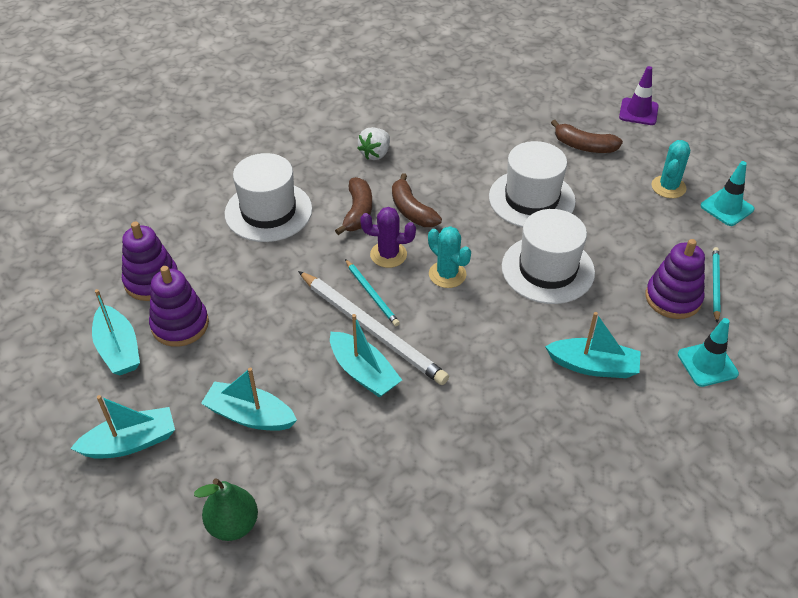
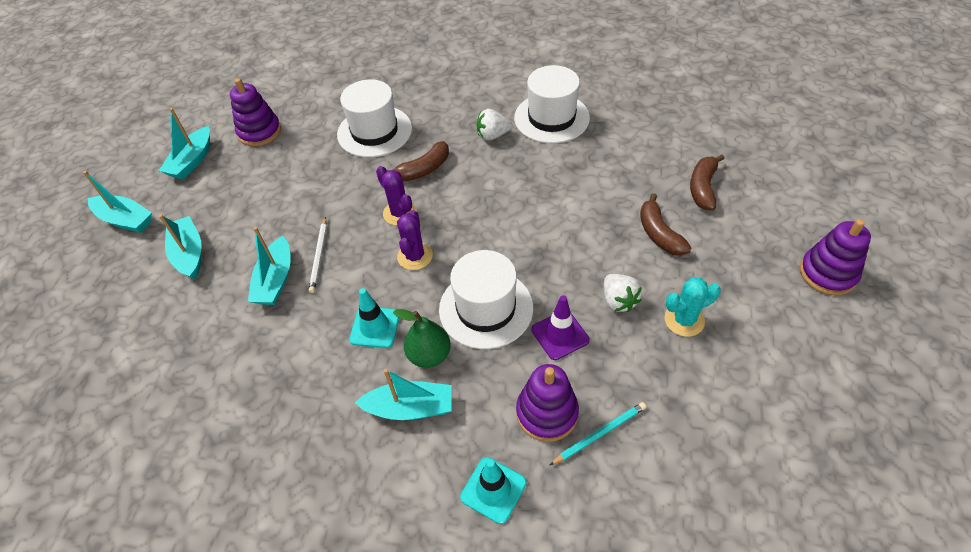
camera: 50 degrees right, 5 degrees up
(180, 325) = (235, 169): purple stacking toy -> purple stacking toy (827, 273)
(233, 524) = (96, 310): green pear -> green pear (429, 355)
(372, 294) = (352, 232): turquoise pencil -> none
(372, 330) = (319, 256): white pencil -> white pencil, size x0.52
(412, 210) = (458, 193): brown banana -> brown banana (703, 188)
(447, 274) = (415, 256): turquoise cactus -> purple cactus
(531, 199) = (553, 246): white hat -> white hat (551, 118)
(593, 366) = (410, 408): turquoise boat -> turquoise boat turned 60 degrees counterclockwise
(618, 203) = (618, 301): none -> white strawberry
(638, 112) = (754, 237): purple traffic cone -> purple traffic cone (560, 335)
(727, 208) = (713, 379): turquoise traffic cone -> turquoise traffic cone (375, 327)

